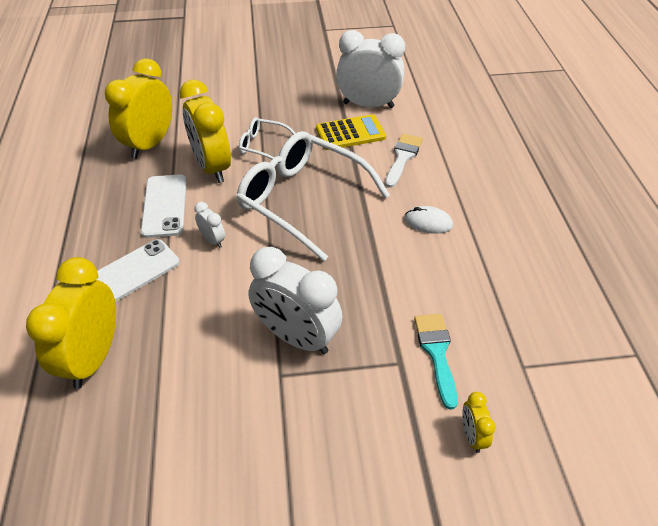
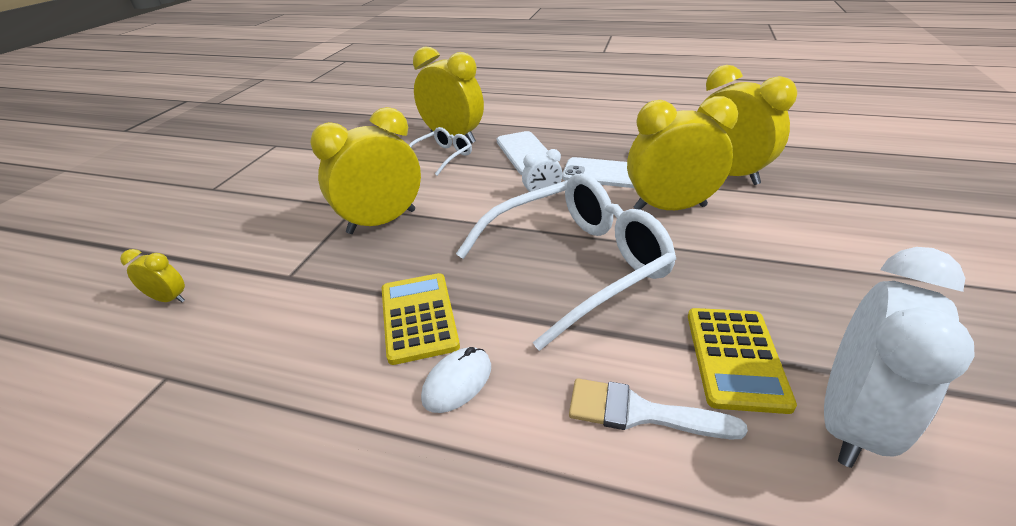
camera: 115 degrees right, 10 degrees down
(263, 146) = (710, 253): white glasses -> white glasses (442, 156)
(296, 337) = (382, 221): white clock -> yellow clock
(393, 259) = (418, 317): none -> yellow calculator
(403, 157) = (640, 412): white brush -> white brush turned 150 degrees clockwise
(436, 352) = (266, 307): turquoise brush -> none

